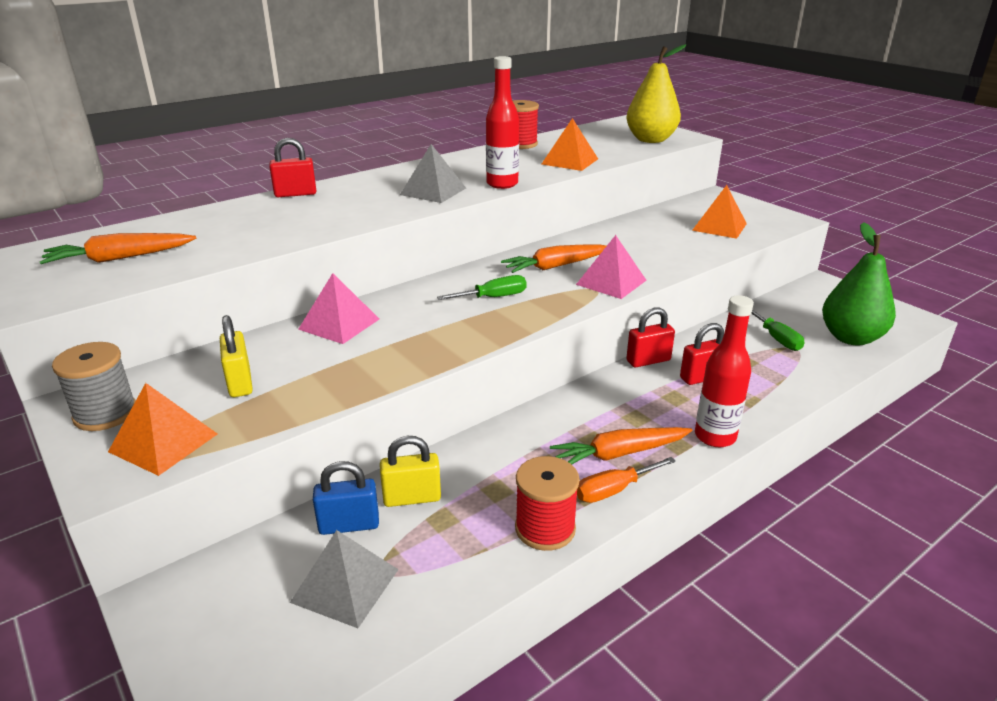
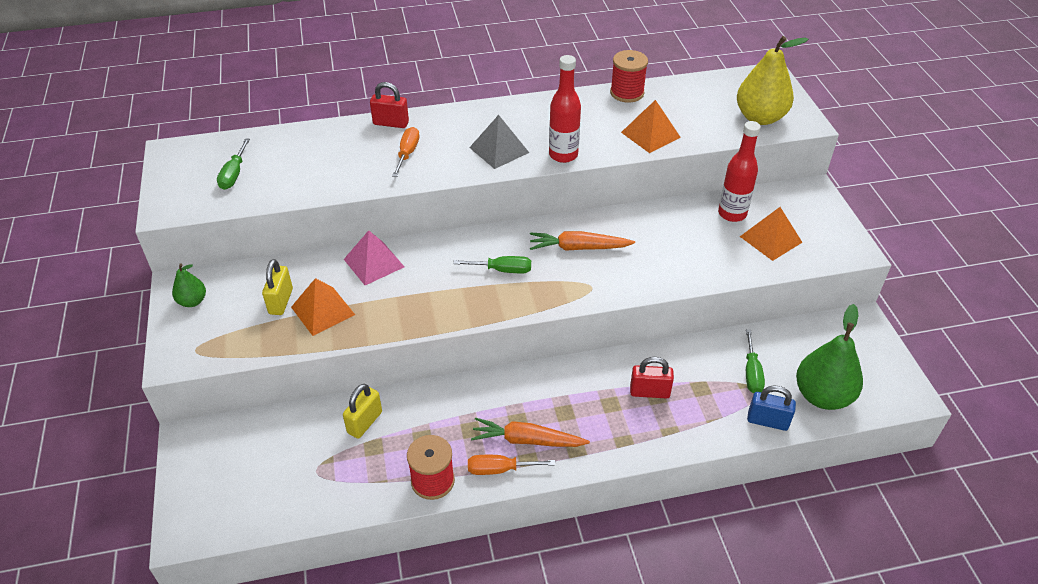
camera: 25 degrees right, 15 degrees up
(105, 413) = (192, 301): grey spool -> green pear
(119, 258) = (234, 174): orange carrot -> green screwdriver
(163, 442) = (214, 339): orange pyramid -> orange pyramid (323, 311)
(334, 209) = (407, 153): none -> orange screwdriver
(345, 585) = (290, 472): grey pyramid -> none
(349, 525) = (315, 428): blue padlock -> blue padlock (767, 421)
(412, 498) = (365, 422): yellow padlock -> yellow padlock turned 75 degrees counterclockwise
(611, 282) = (610, 282): pink pyramid -> none
(648, 360) = (619, 359): red padlock -> none
(715, 437) = (610, 452): red bottle -> red bottle (732, 214)

